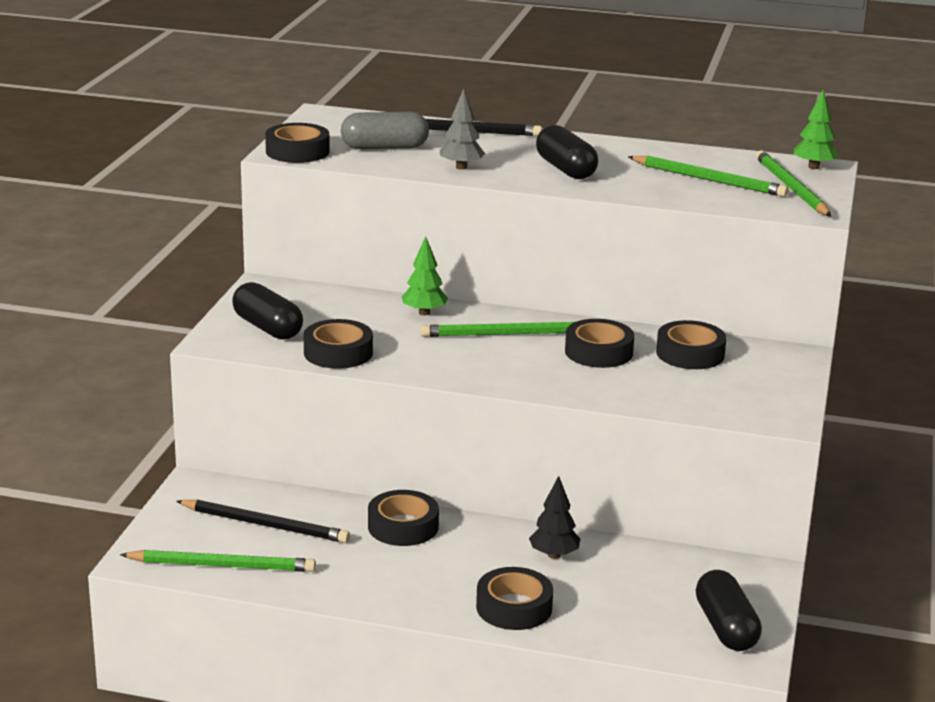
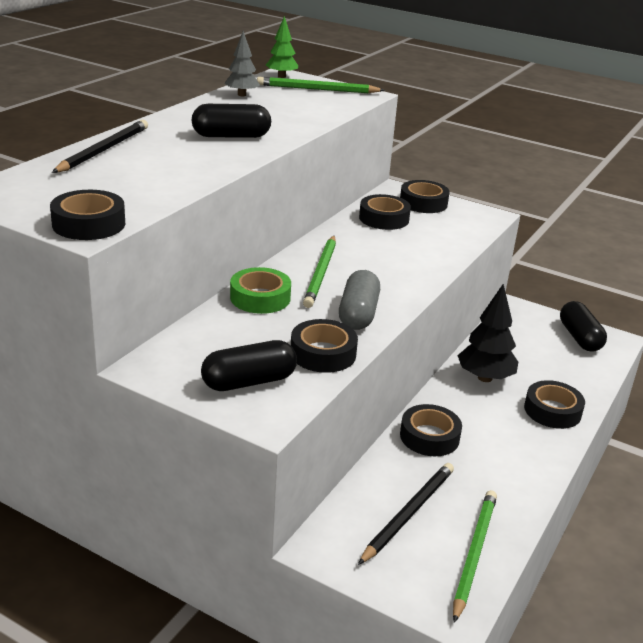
camera: 75 degrees left, 5 degrees up
(384, 147) = (115, 186): grey capsule -> grey capsule (358, 314)
(424, 313) = (260, 298): green tree -> green tape
(461, 167) = (197, 167): grey tree -> grey tree (242, 95)
(554, 555) = (484, 378): black tree -> black tree, size x1.57
(598, 352) = (368, 246): black tape -> black tape (423, 203)
(708, 180) = (286, 104): green pencil -> none
(726, 628) = (579, 338): black capsule -> black capsule turned 75 degrees clockwise

